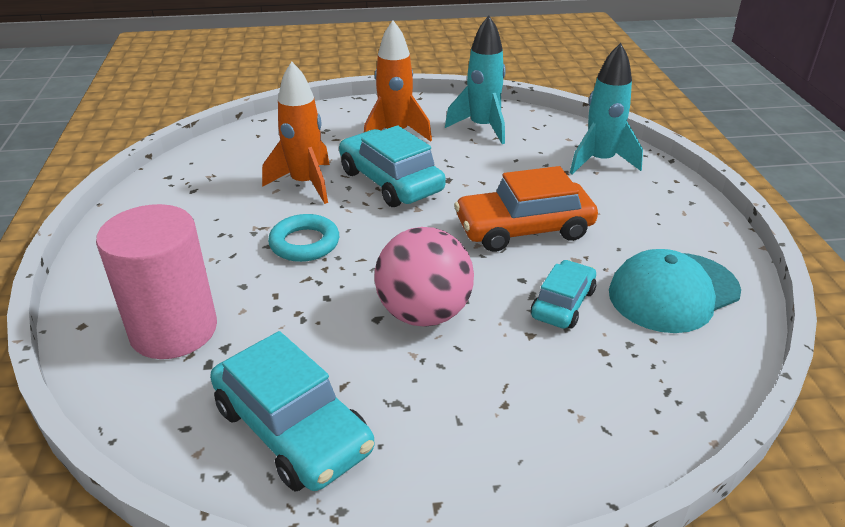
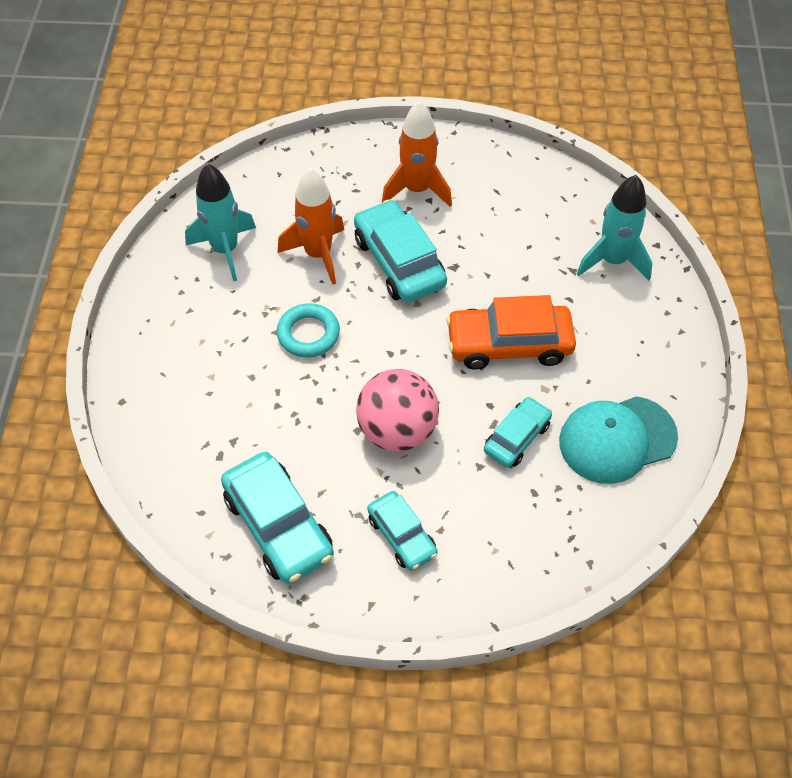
camera: 10 degrees right, 20 degrees up
(174, 330) = (194, 417): pink cylinder -> none
(457, 417) = (402, 535): none -> turquoise car
(482, 127) = (508, 191): turquoise rocket -> turquoise rocket (225, 250)

